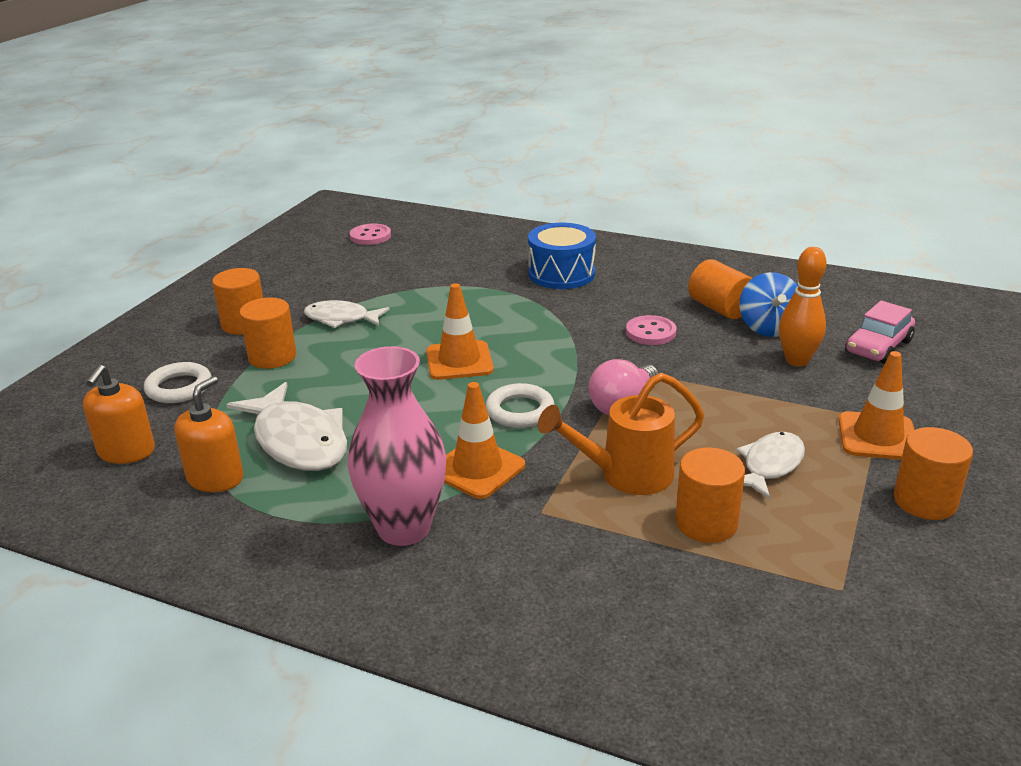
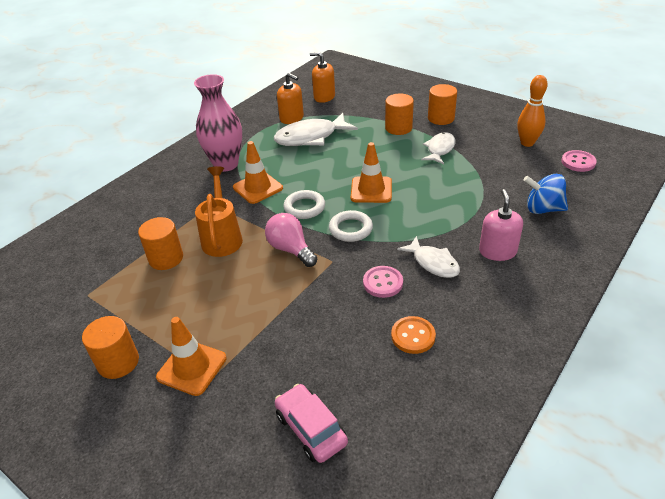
camera: 105 degrees right, 10 degrees up
(179, 388) = (375, 104): white ring -> white ring (350, 229)
(561, 274) = (497, 251): blue drum -> pink soap dispenser
(720, 308) = (413, 336): orange cylinder -> orange button
(768, 328) = (369, 358): blue spinning top -> blue spinning top (543, 209)
(770, 465) = (195, 299): white fish -> white fish (433, 263)
(797, 361) = (309, 358): orange bowling pin -> orange bowling pin (527, 143)

